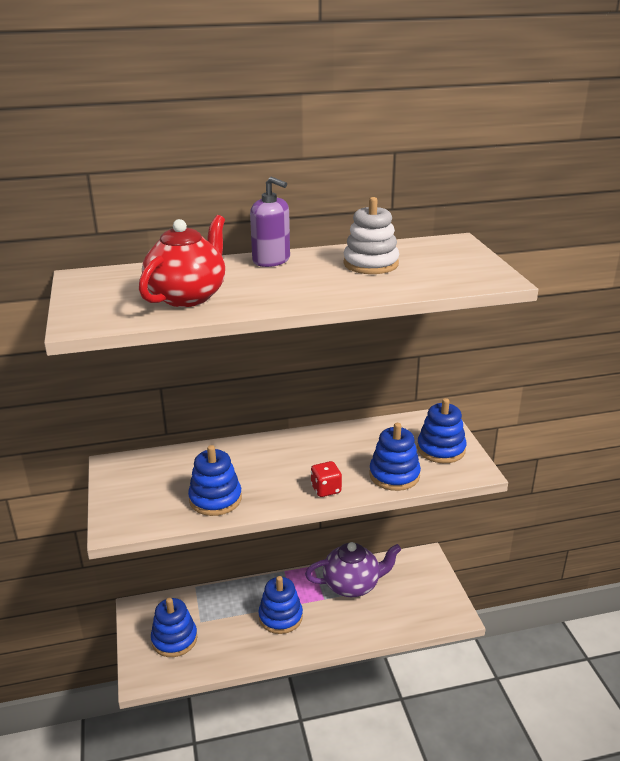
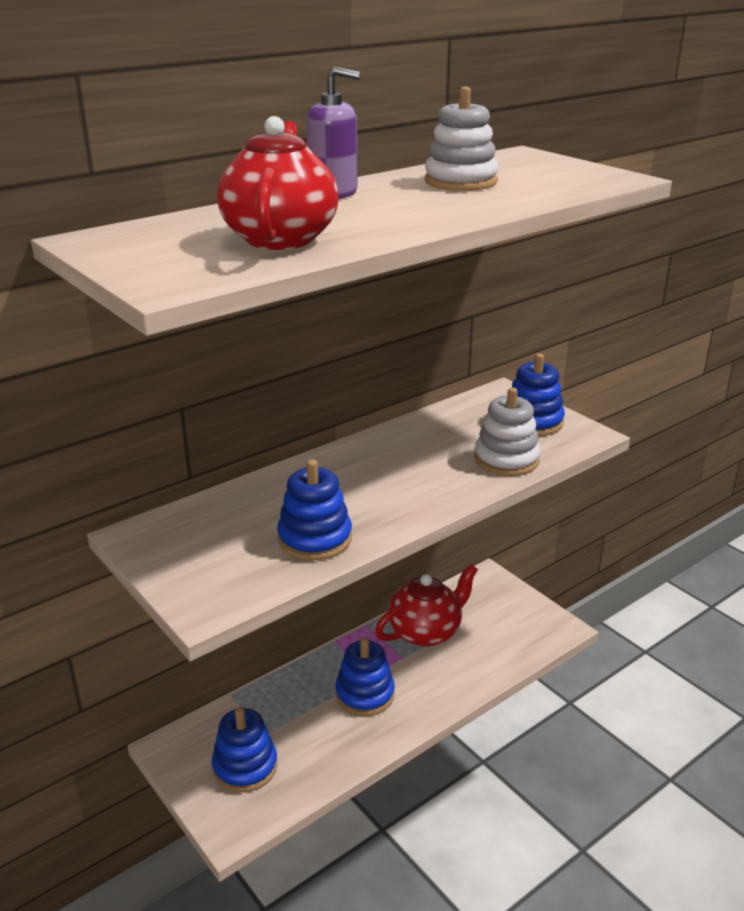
camera: 25 degrees left, 0 degrees up
(326, 489) = (442, 493): red dice -> none
(352, 585) = (426, 632): purple teapot -> red teapot
(394, 475) = (506, 459): blue stacking toy -> white stacking toy

